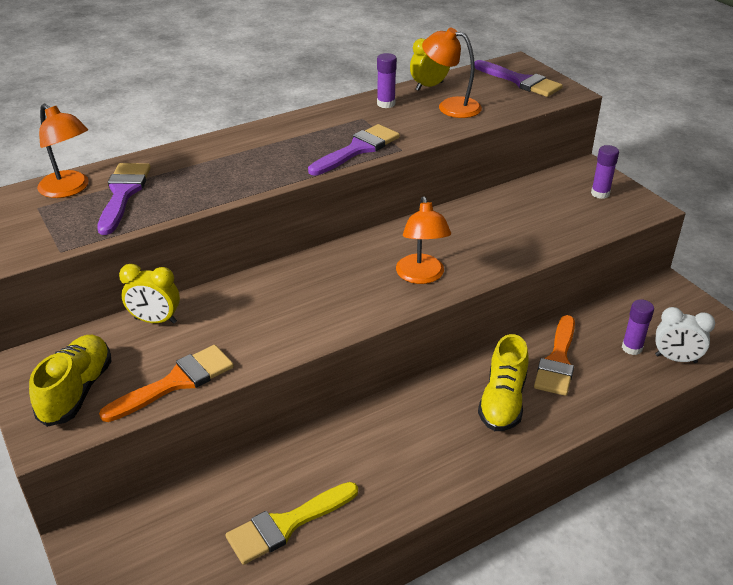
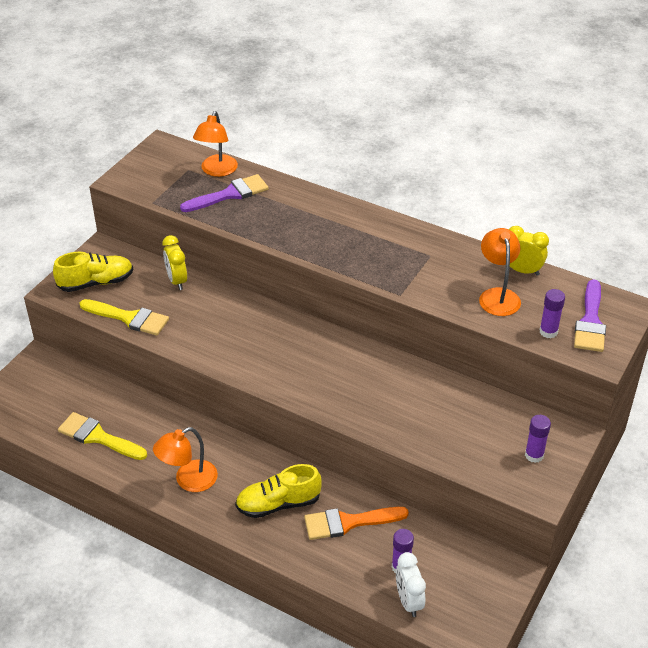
camera: 60 degrees right, 5 degrees up
(176, 382) = (129, 318): orange brush -> yellow brush
(358, 149) = (379, 272): purple brush -> none
(386, 104) = (466, 258): purple glue stick -> purple glue stick (548, 332)
(421, 276) = (319, 385): orange lamp -> orange lamp (188, 480)

